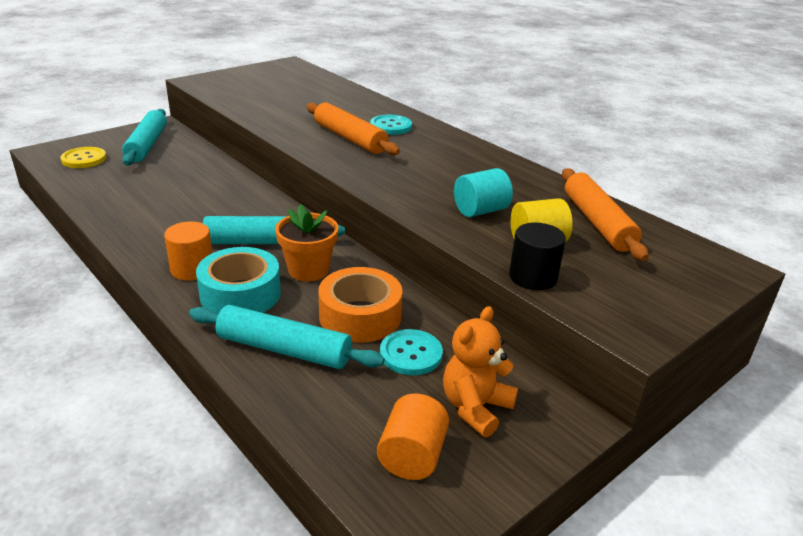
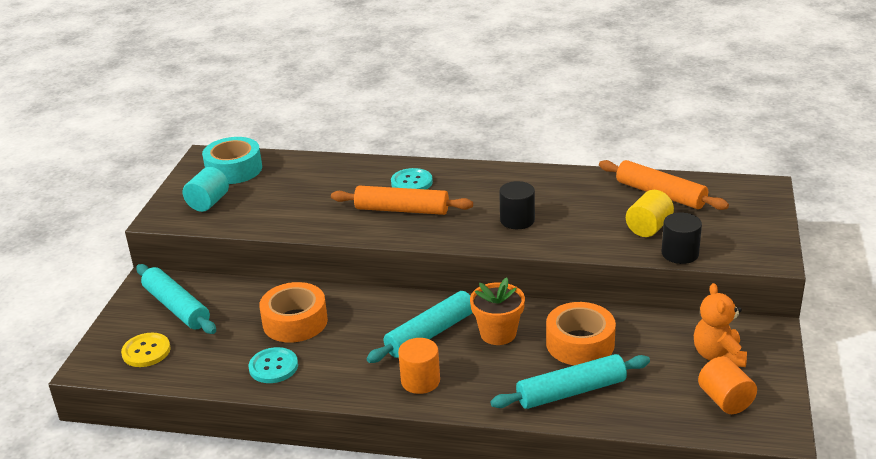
camera: 35 degrees left, 0 degrees up
(192, 187) = (295, 322): none -> orange tape
(240, 294) = (484, 376): turquoise tape -> turquoise tape (234, 169)
(411, 354) = (643, 348): turquoise button -> turquoise button (273, 367)
(425, 182) = (517, 220): none -> black cylinder
(480, 211) = (584, 223): turquoise cylinder -> turquoise cylinder (208, 203)

